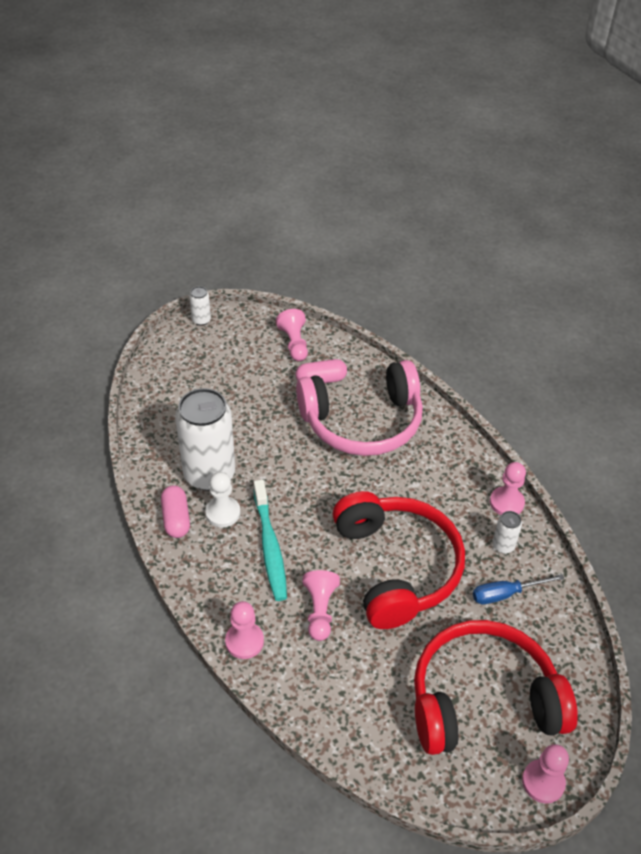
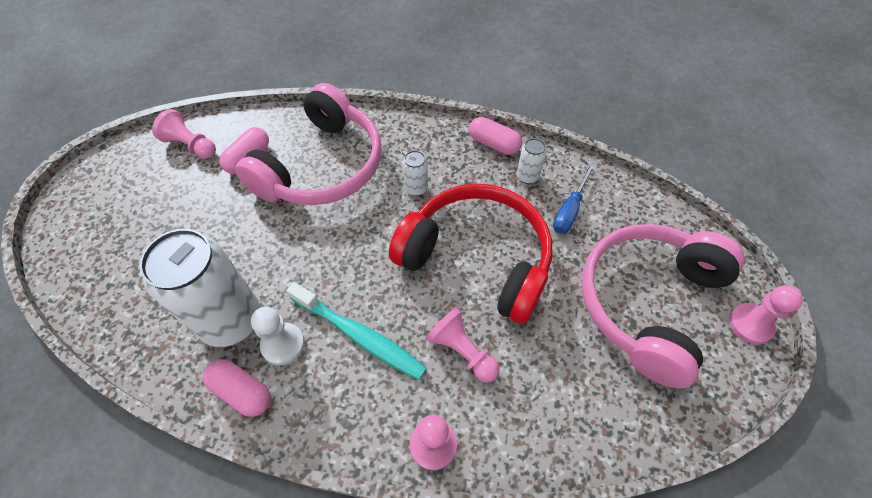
camera: 45 degrees left, 10 degrees up
(201, 320) = (71, 187): white can -> white can (416, 188)
(482, 699) = (648, 303): red headphones -> pink headphones
(506, 503) = (494, 144): pink pawn -> pink capsule

